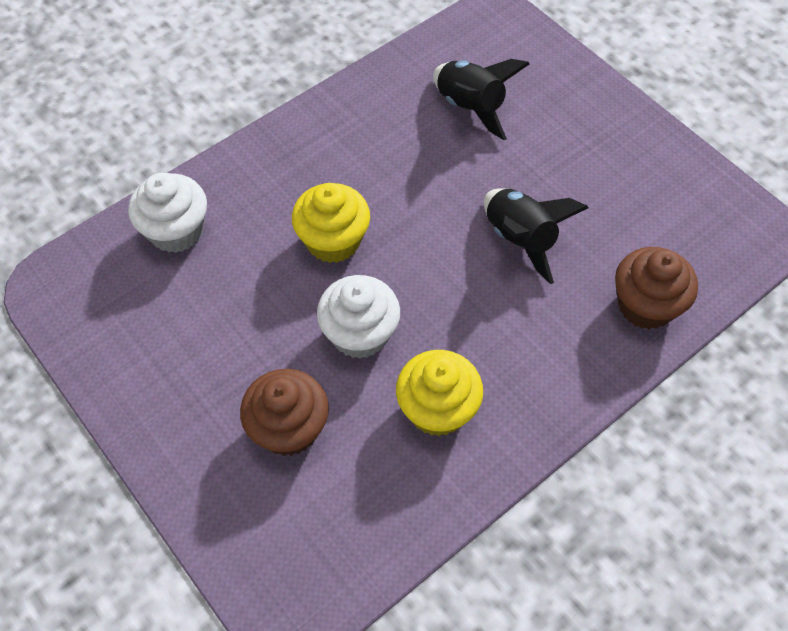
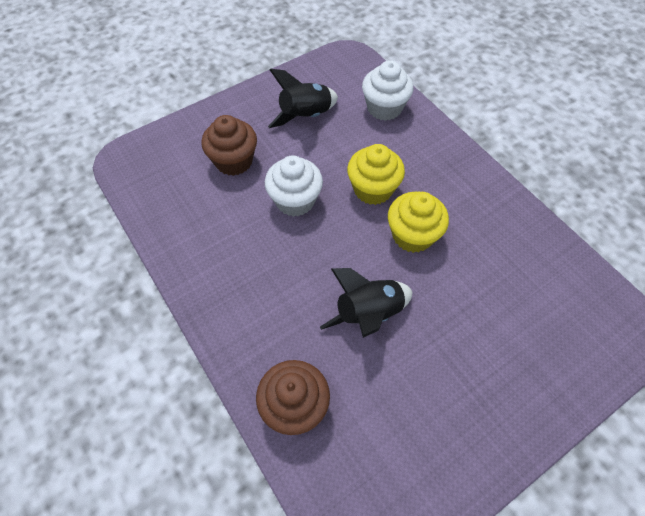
camera: 95 degrees right, 0 degrees up
(437, 409) = (230, 241): yellow cupcake -> yellow cupcake (412, 235)
(470, 107) = (511, 293): black rocket -> black rocket (305, 116)

